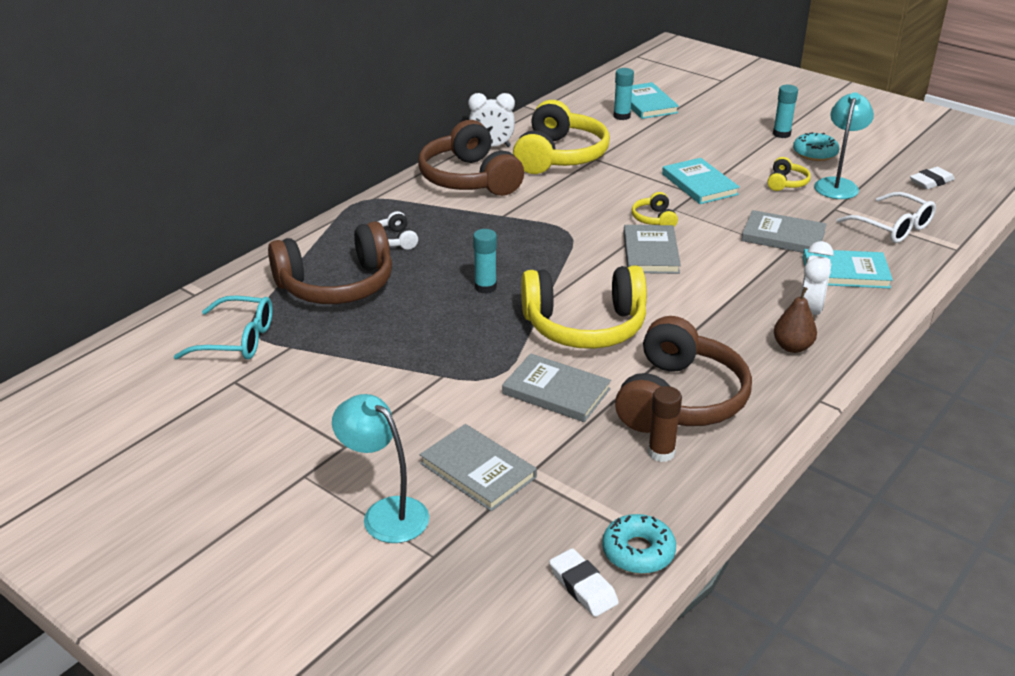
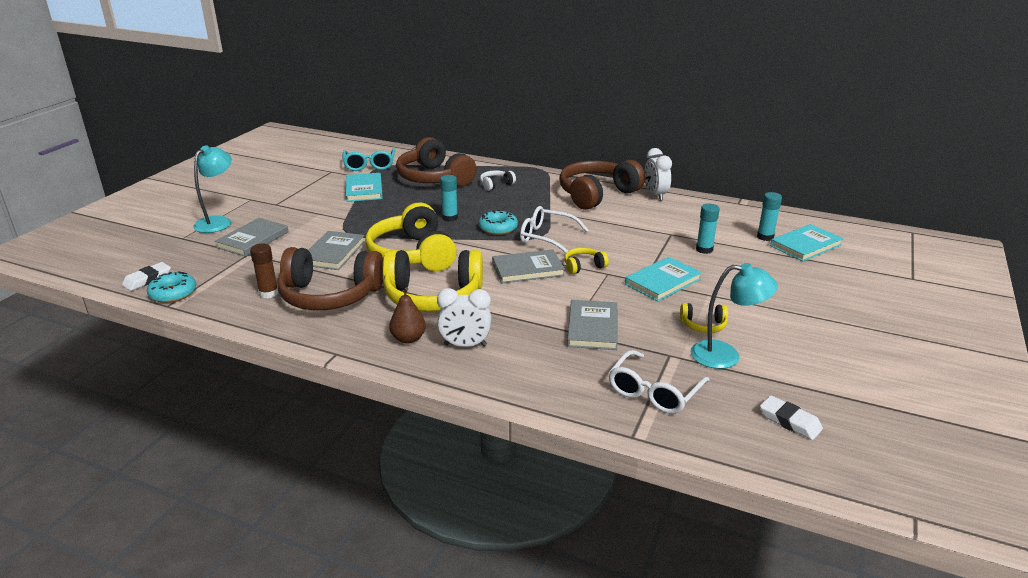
camera: 75 degrees right, 5 degrees down
(559, 156) = (662, 220): yellow headphones -> yellow headphones (433, 296)
(574, 229) = (547, 237): none -> white glasses
(781, 134) = (815, 318): turquoise glue stick -> turquoise glue stick (704, 249)
(815, 153) = (789, 340): turquoise donut -> turquoise donut (498, 228)
(845, 272) = (543, 363): turquoise book -> turquoise book (364, 189)

